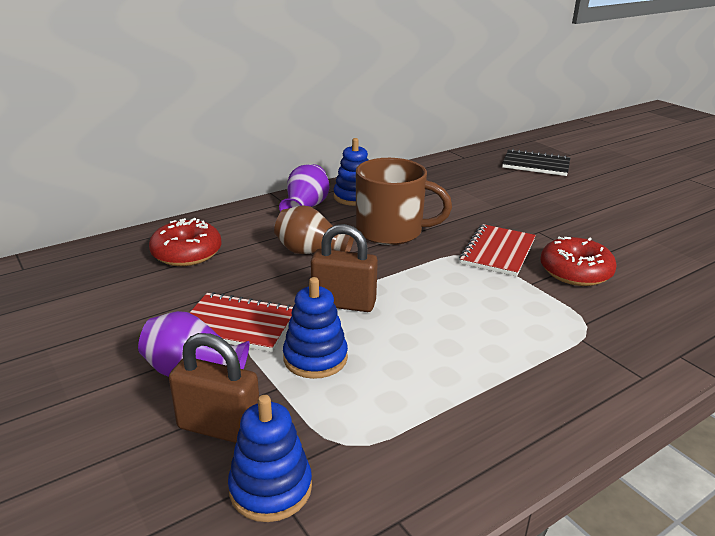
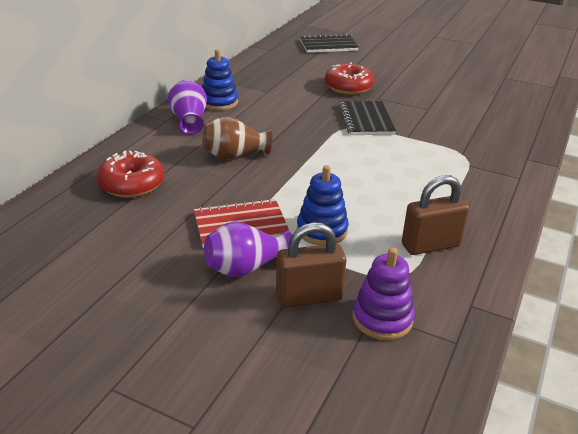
camera: 30 degrees left, 5 degrees up
(270, 488) = (382, 318): blue stacking toy -> purple stacking toy
(343, 304) = (300, 187): brown padlock -> brown padlock (430, 245)
(391, 231) = (277, 123): brown mug -> none
(498, 252) = (366, 120): red notebook -> black notebook
(575, 272) = (426, 121): red donut -> red donut (348, 87)

